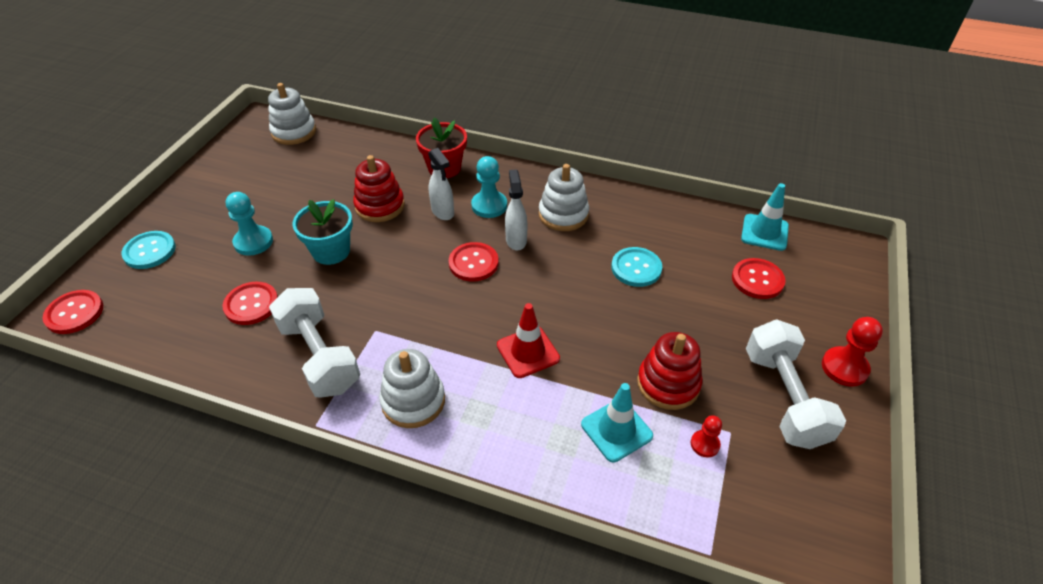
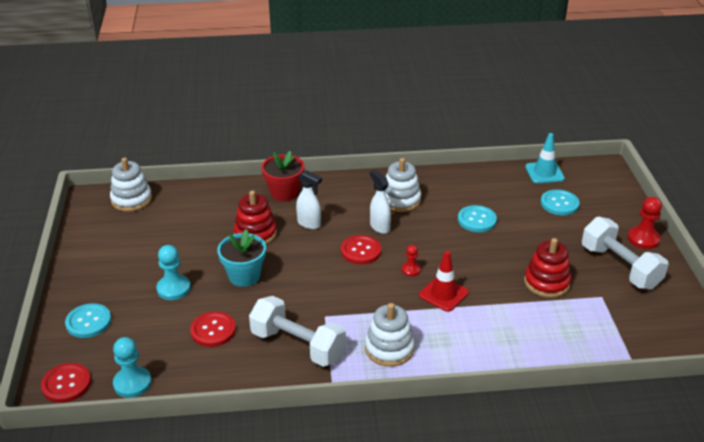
camera: 25 degrees left, 10 degrees down
(489, 206) = (341, 209): turquoise pawn -> turquoise pawn (132, 383)
(616, 430) = (534, 319): turquoise traffic cone -> none
(705, 444) = (591, 308): red pawn -> red pawn (411, 270)
(757, 280) = (559, 203): red button -> turquoise button

